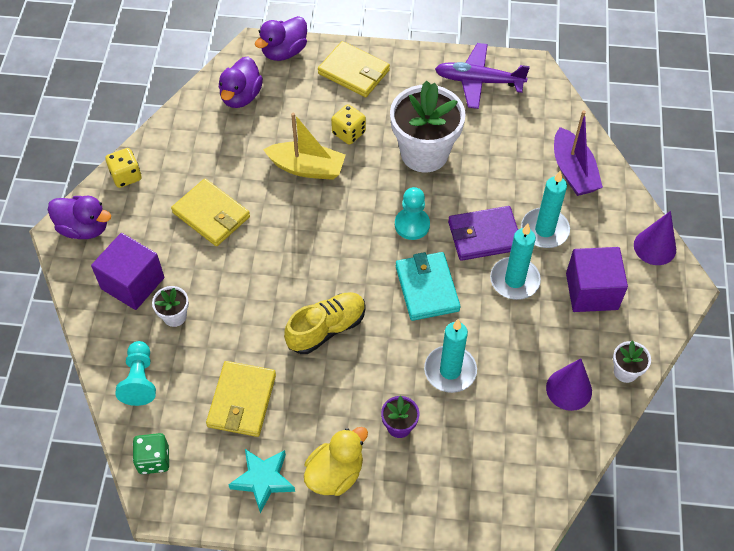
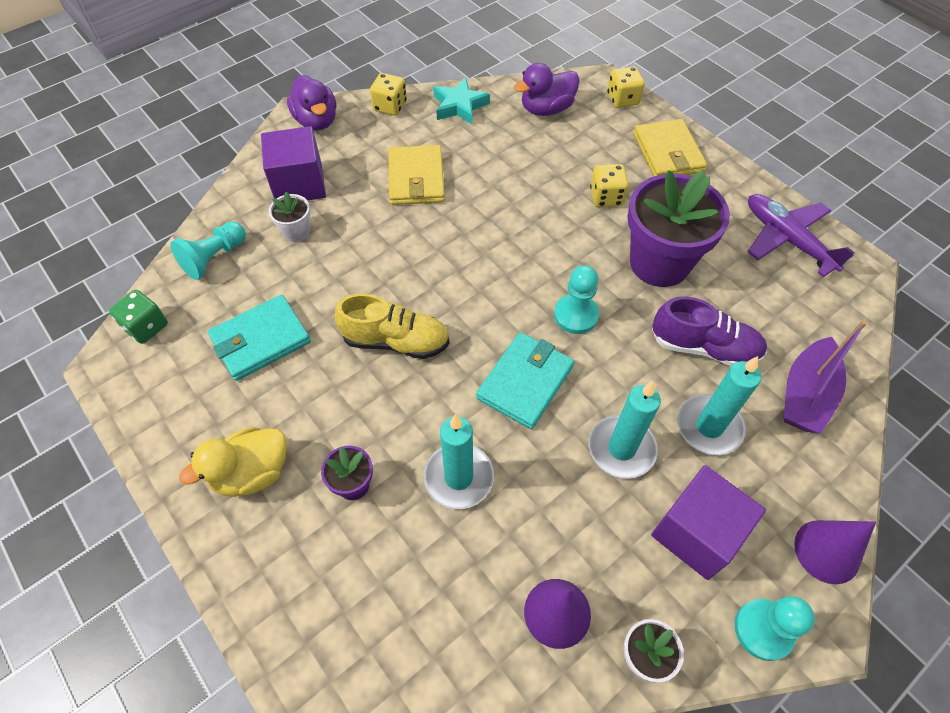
camera: 45 degrees right, 0 degrees up
(241, 401) = (260, 340): yellow wallet -> turquoise wallet
(263, 480) = (195, 421): turquoise star -> turquoise star (459, 106)
(284, 52) = (622, 99): purple duck -> yellow dice
(307, 168) = (536, 199): yellow boat -> none
(335, 473) = (252, 473): yellow duck -> yellow duck turned 150 degrees clockwise
(424, 153) = (659, 263): white flower pot -> purple flower pot
(484, 235) = (637, 380): purple wallet -> none
(499, 186) = (704, 347): none -> purple shoe
(662, 310) = (763, 630): none -> turquoise pawn

